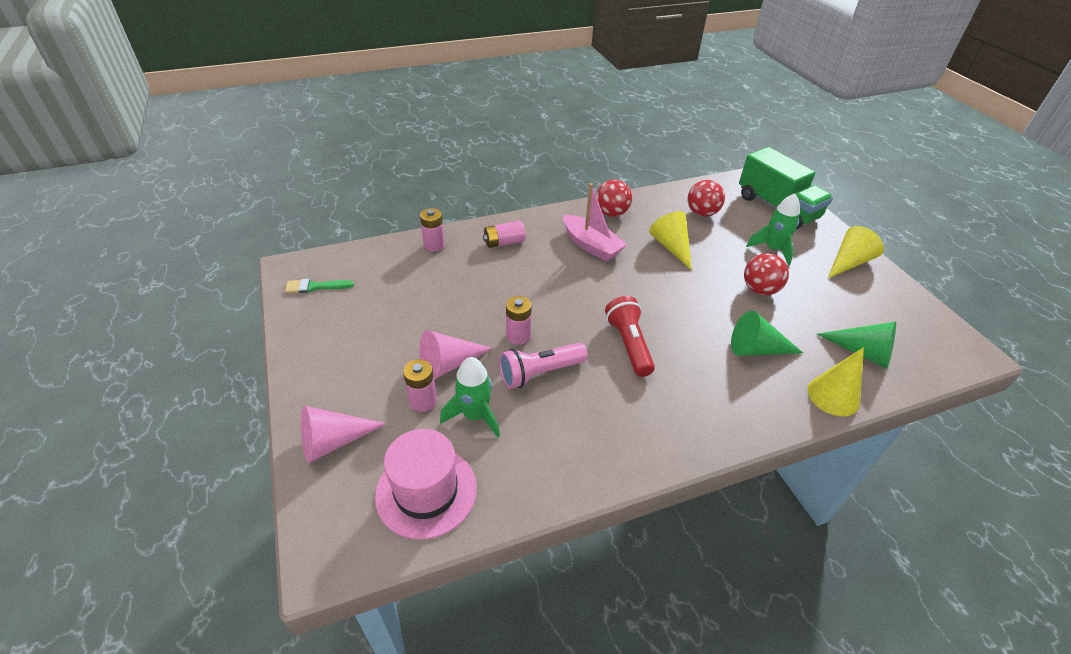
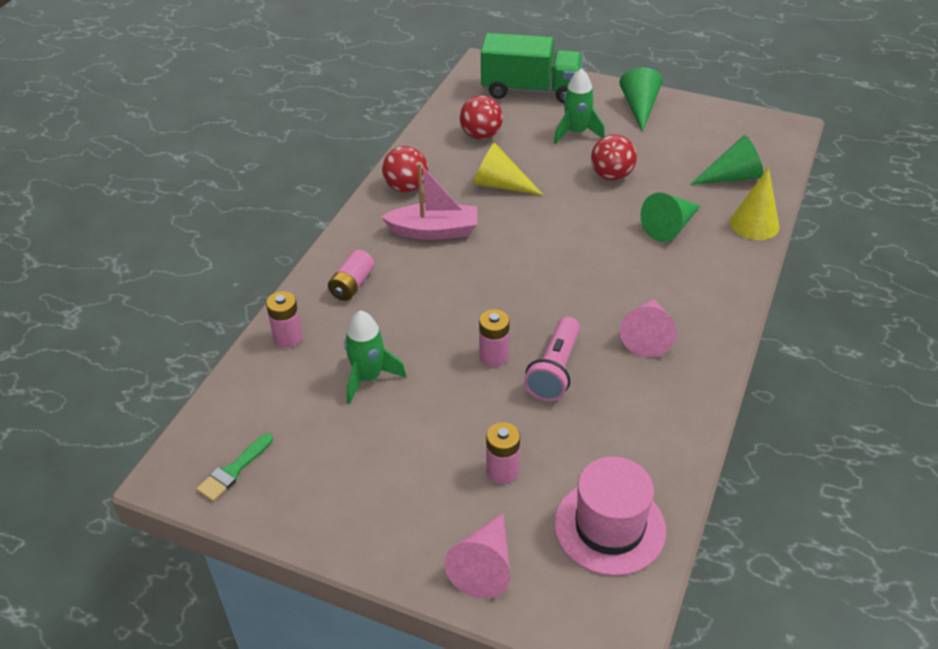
camera: 45 degrees left, 0 degrees up
(449, 364) = (475, 425): pink cone -> pink cone (647, 335)
(475, 415) = (558, 444): green rocket -> green rocket (368, 378)
(629, 344) = (584, 294): red flashlight -> none
(848, 262) = (639, 107): yellow cone -> green cone

